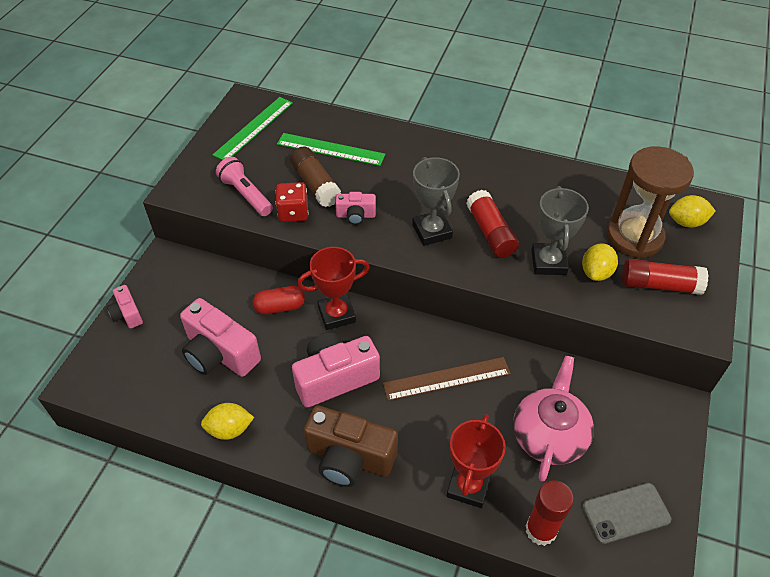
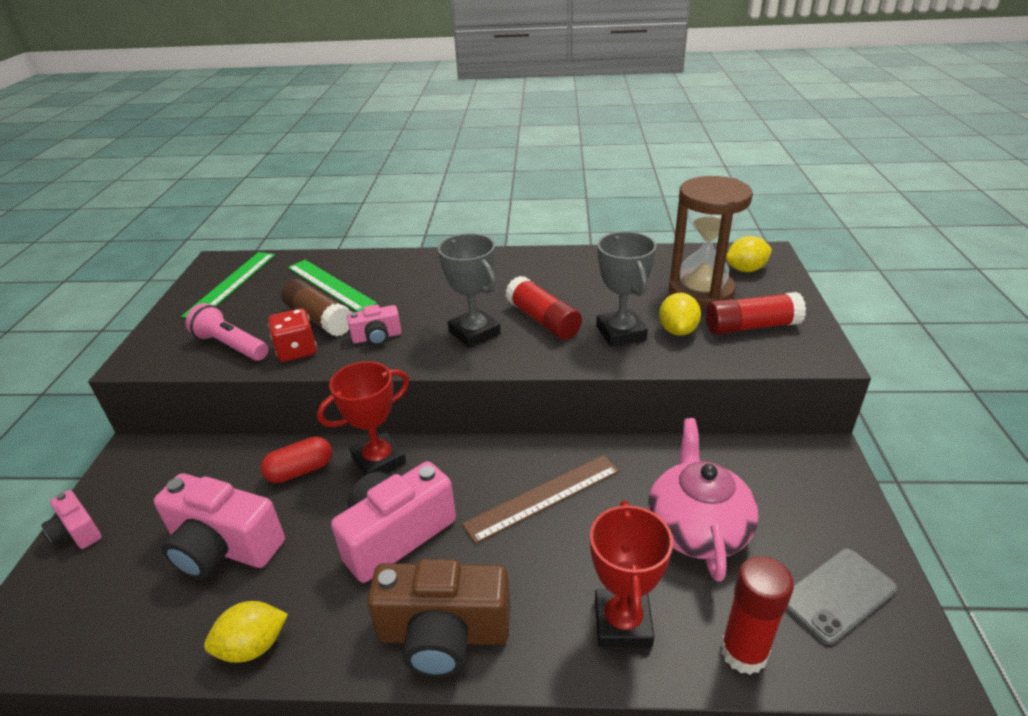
camera: 15 degrees left, 15 degrees down
(330, 149) = (330, 285): green ruler -> green ruler turned 45 degrees clockwise

